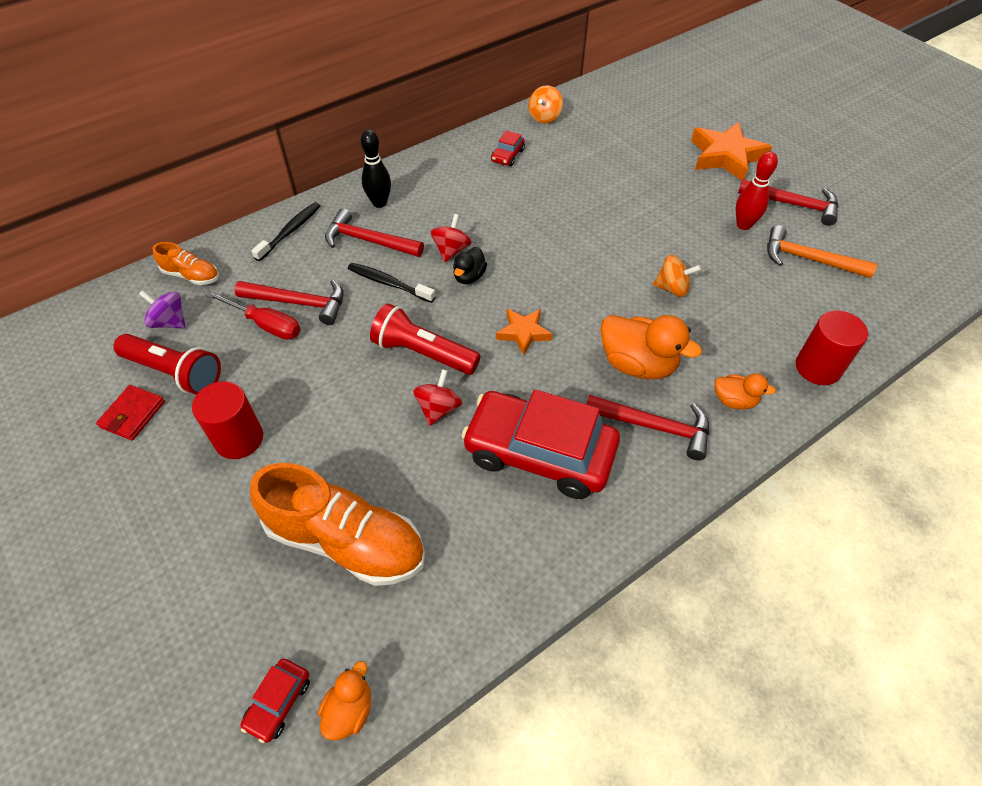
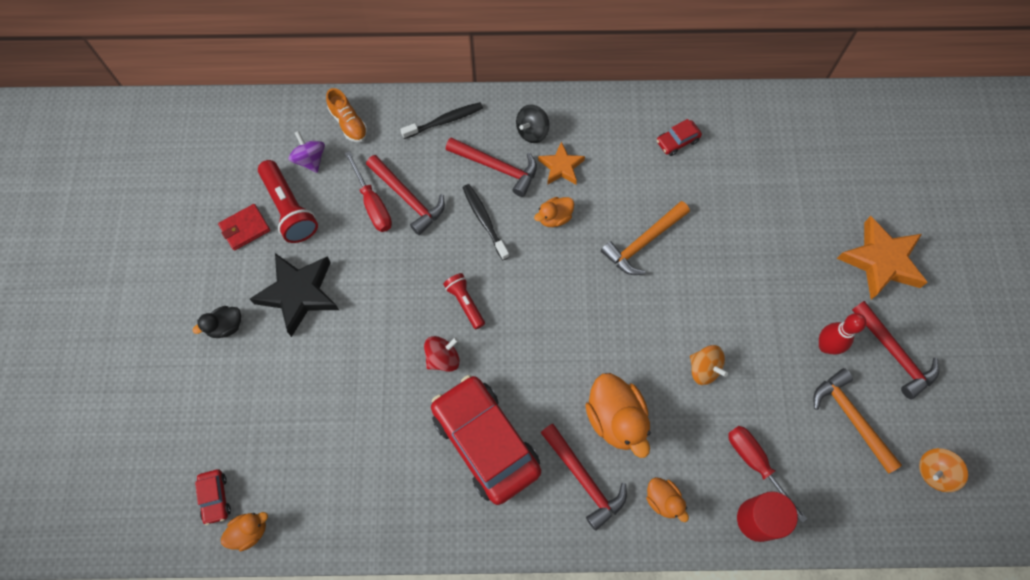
camera: 35 degrees right, 15 degrees up
(239, 439) = (299, 294): red cylinder -> black star
(278, 702) = (215, 497): red car -> red car turned 75 degrees counterclockwise
(346, 541) = (317, 419): orange shoe -> none
(368, 241) = (497, 167): red hammer -> red hammer turned 150 degrees clockwise
(379, 203) = (532, 132): black bowling pin -> black spinning top
(423, 353) = (465, 303): red flashlight -> red flashlight, size x0.60
(451, 250) = (554, 217): red spinning top -> orange duck
(469, 277) = (549, 253): black duck -> black duck (226, 326)
(523, 333) = (551, 333): orange star -> orange star (561, 167)
(542, 231) = (643, 243): none -> orange hammer
(544, 117) = (747, 113): orange spinning top -> orange spinning top (934, 472)
(776, 330) = (755, 464): none -> red screwdriver

